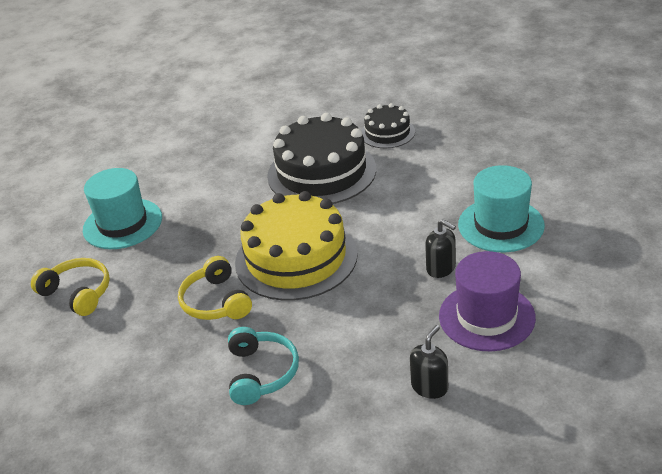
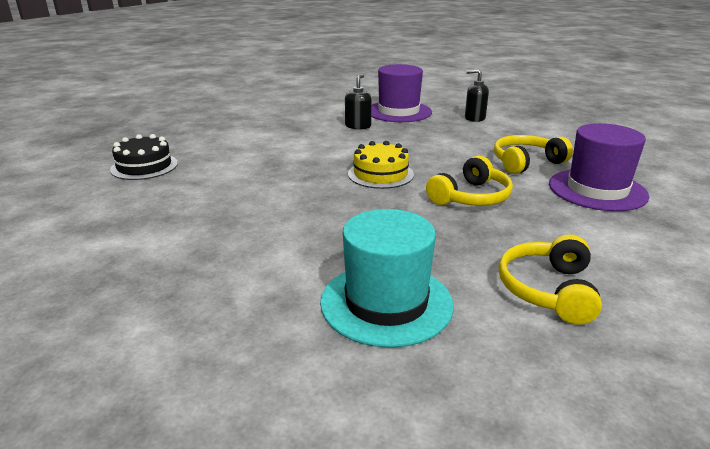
camera: 115 degrees left, 10 degrees down
(170, 397) = (597, 190): none -> purple hat
(261, 373) = (526, 163): turquoise headphones -> yellow headphones
(296, 258) = (380, 174): yellow cake -> yellow cake, size x0.53
(321, 172) = (227, 186): black cake -> none
(501, 225) = (296, 115): turquoise hat -> none

